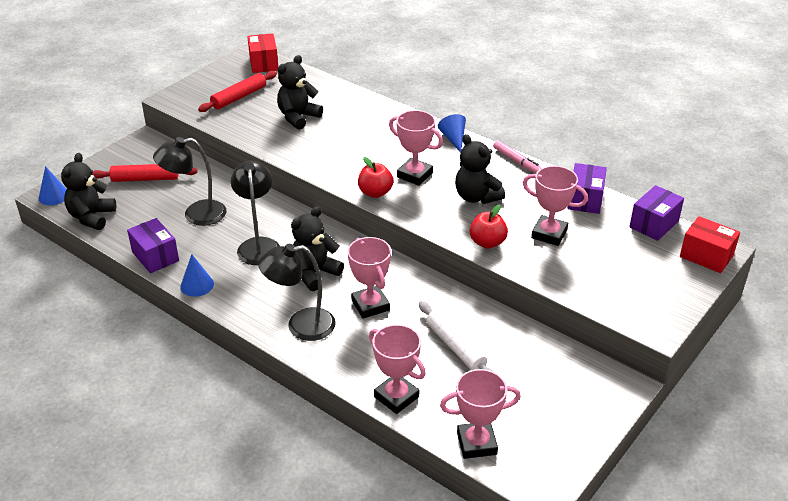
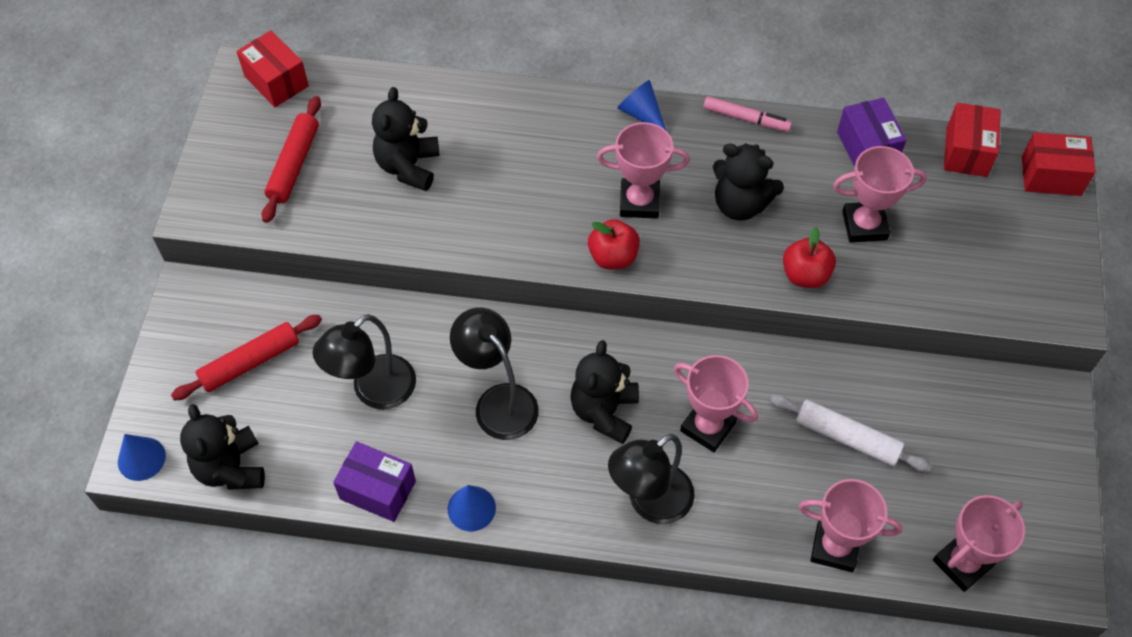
camera: 30 degrees left, 20 degrees up
(654, 224) = (966, 152): purple box -> red box

